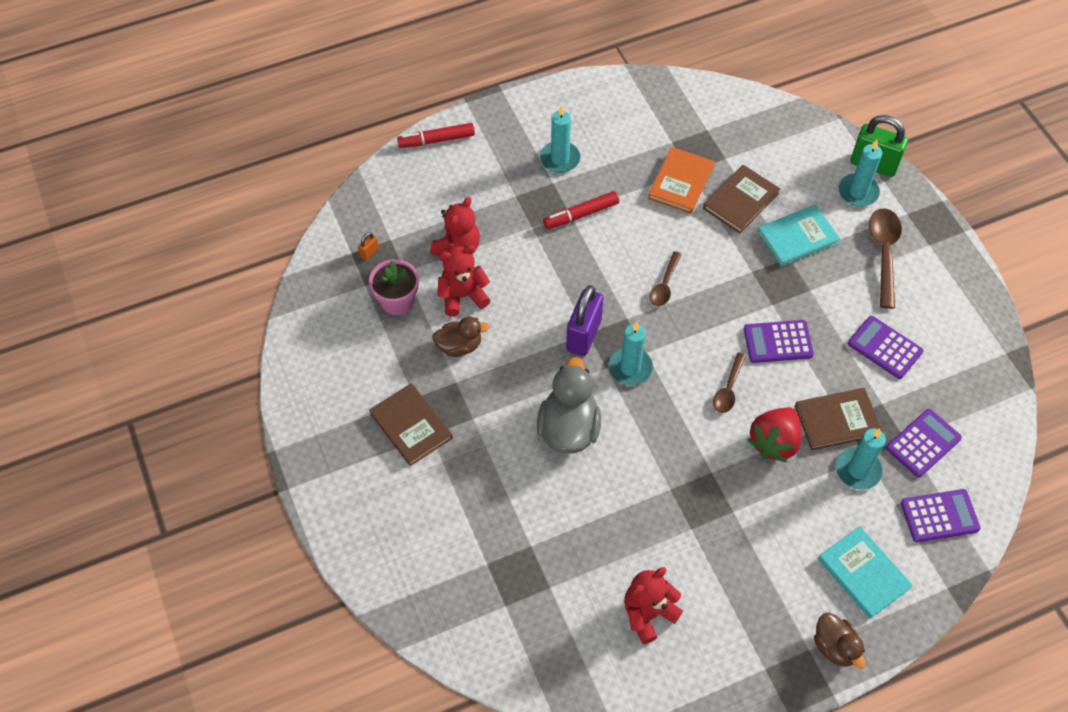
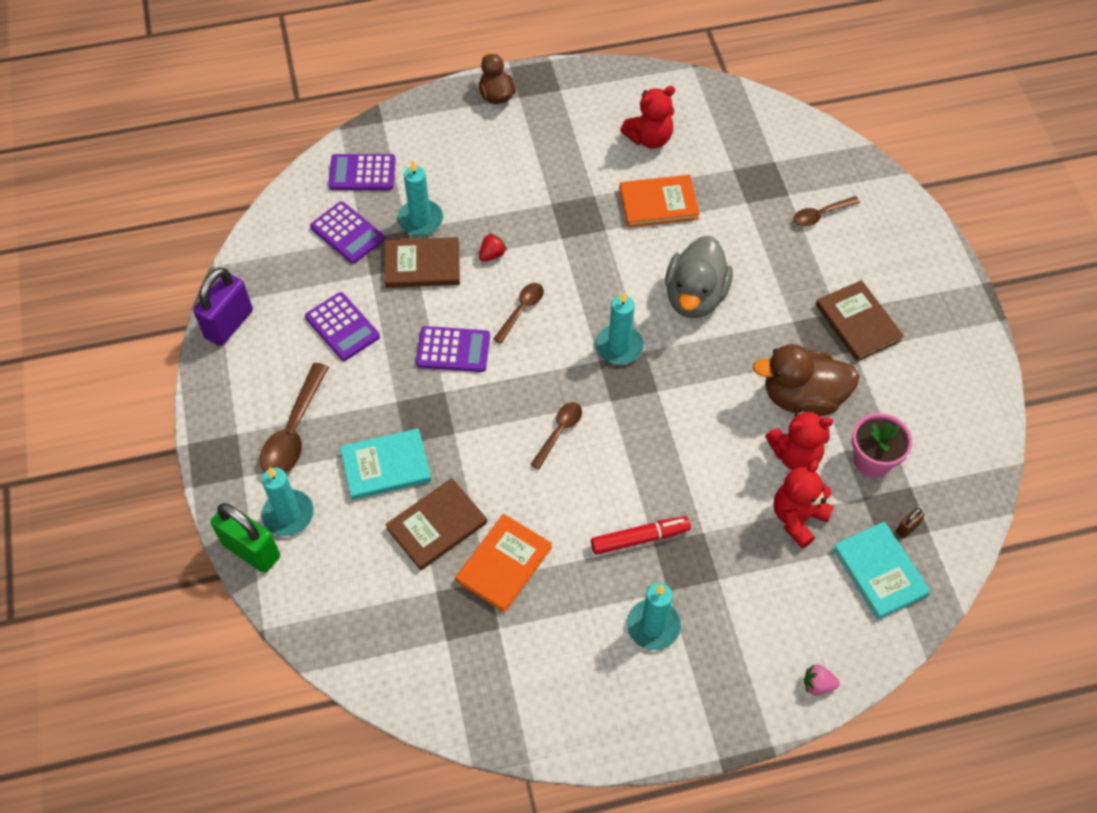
camera: 170 degrees left, 0 degrees up
(369, 252) = (907, 528): orange padlock -> brown padlock
(436, 140) = (818, 684): red marker -> pink strawberry
(451, 543) = (820, 215): none -> brown spoon
(459, 346) = (802, 397): brown duck -> brown duck, size x1.65
(583, 335) = (663, 389): purple padlock -> purple padlock (229, 324)
(622, 529) = (658, 203): none -> orange book
(774, 442) = (492, 254): red strawberry -> red strawberry, size x0.48
(863, 573) = (451, 141): turquoise book -> turquoise book (879, 571)
(923, 443) = (347, 233): purple calculator -> purple calculator turned 105 degrees counterclockwise

